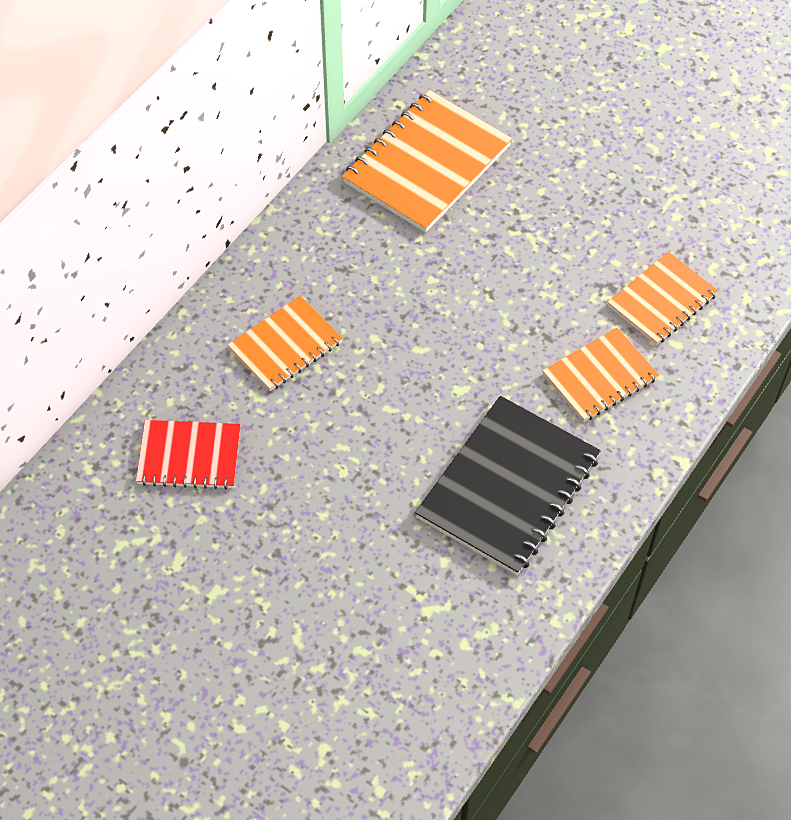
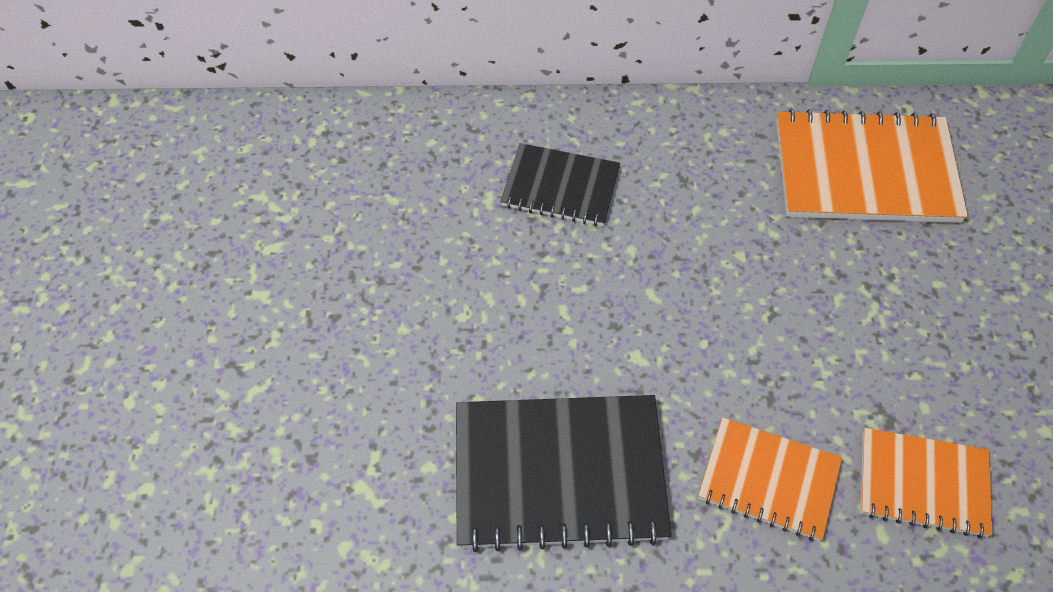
camera: 55 degrees right, 0 degrees up
(189, 456) = (386, 189): red notebook -> none
(285, 345) = (560, 187): orange notebook -> black notebook

